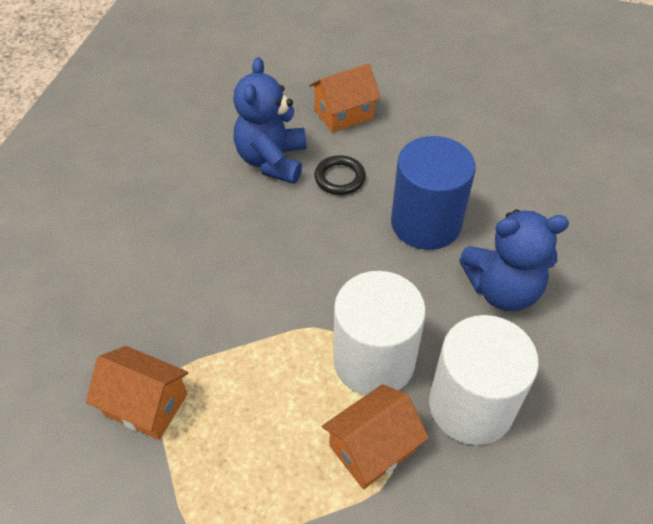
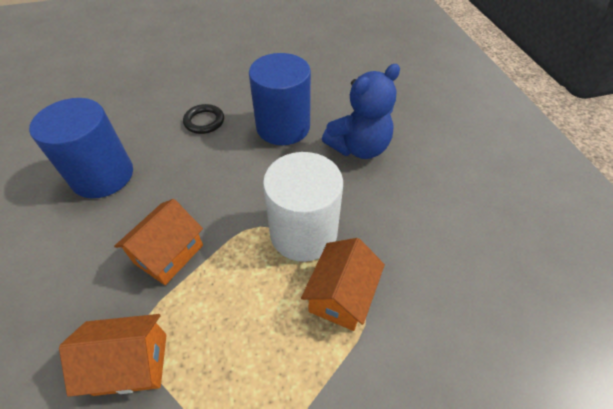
camera: 30 degrees left, 0 degrees up
(205, 199) = (102, 175): none -> blue cylinder
(272, 160) = (145, 128): blue teddy bear -> none
(344, 114) = (183, 80): orange house -> orange house (169, 254)
(471, 405) = (388, 230): white cylinder -> none

